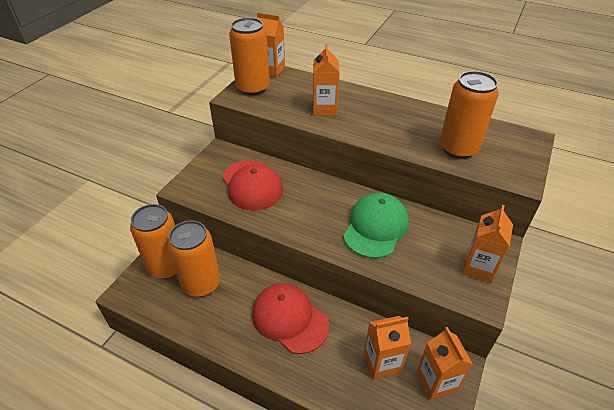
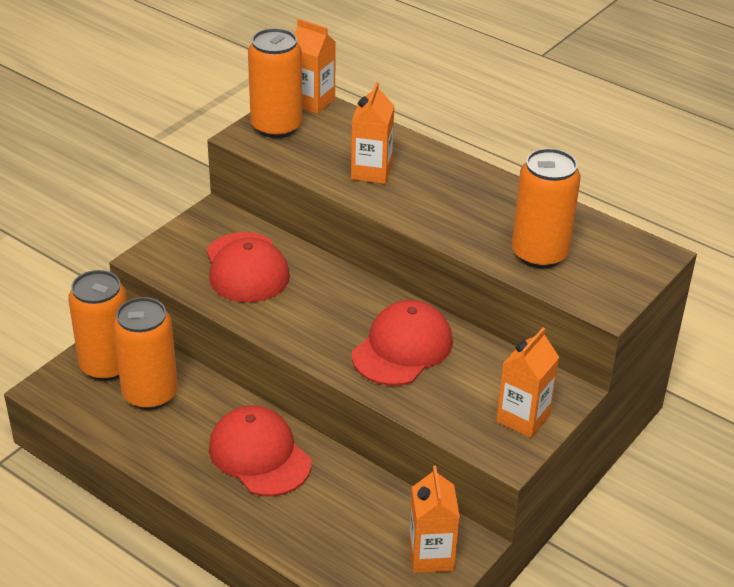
camera: 10 degrees right, 5 degrees down
(375, 227) = (402, 348): green cap -> red cap
(382, 362) = (367, 523): orange carton -> none

